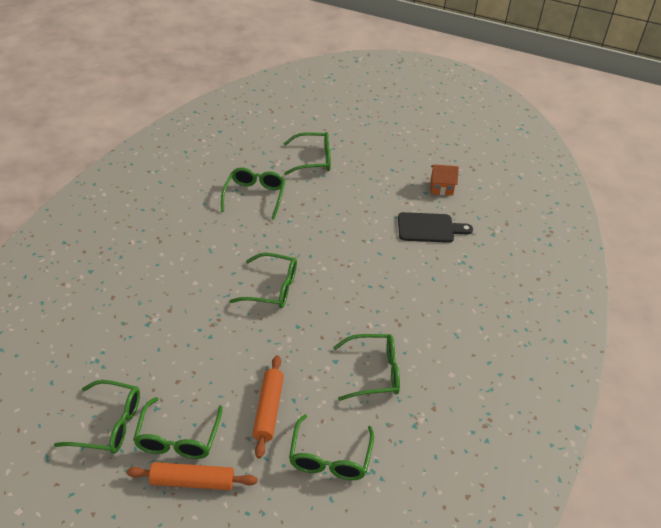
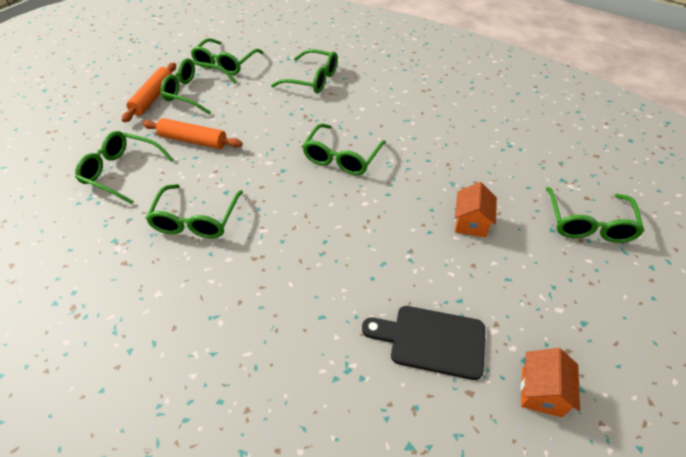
camera: 105 degrees right, 5 degrees up
(255, 196) = (498, 159): green glasses -> green glasses (312, 79)
(328, 211) = (471, 223): none -> orange house
(429, 228) = (431, 341): black cutting board -> black cutting board turned 90 degrees clockwise

